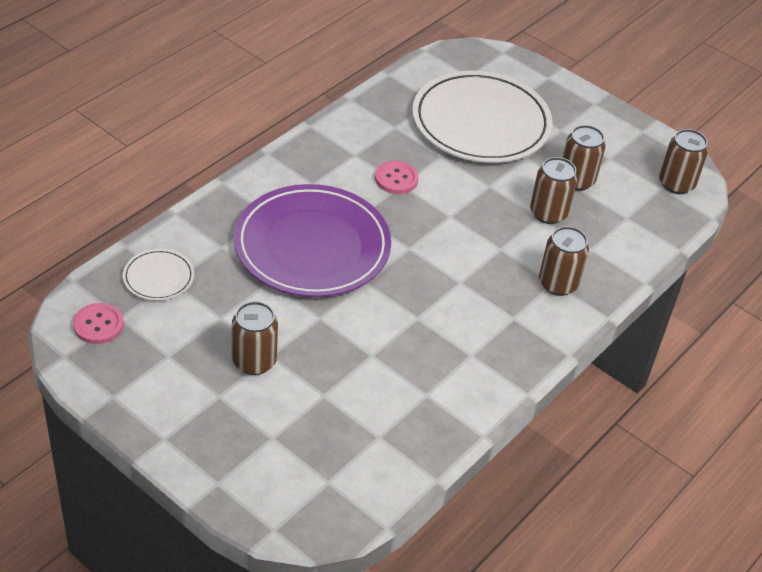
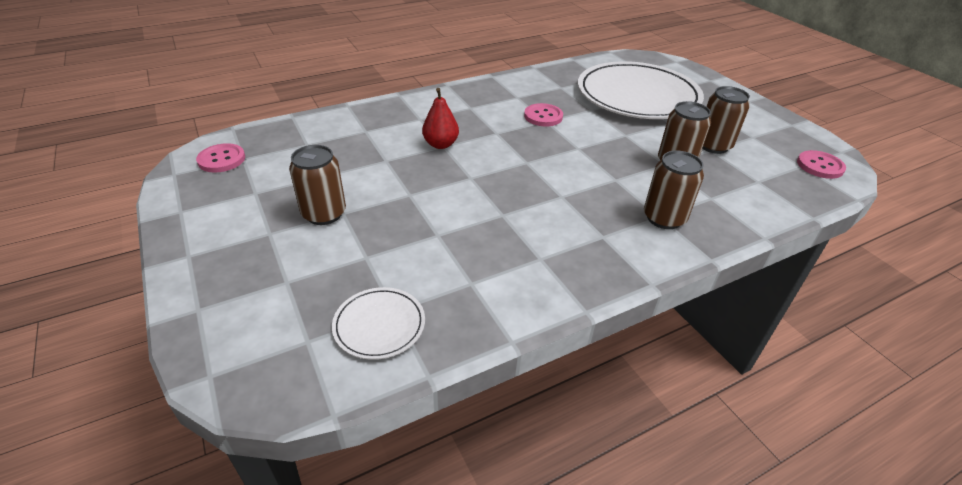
camera: 25 degrees right, 5 degrees down
(158, 277) = (298, 139): white plate -> white plate (379, 325)
(312, 246) = (440, 144): purple plate -> red pear
(676, 184) = (820, 166): brown can -> pink button

